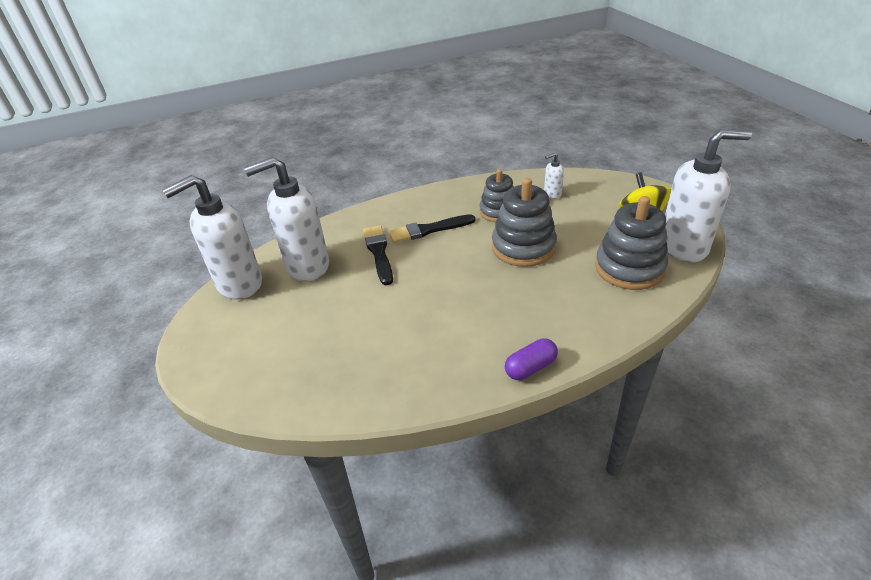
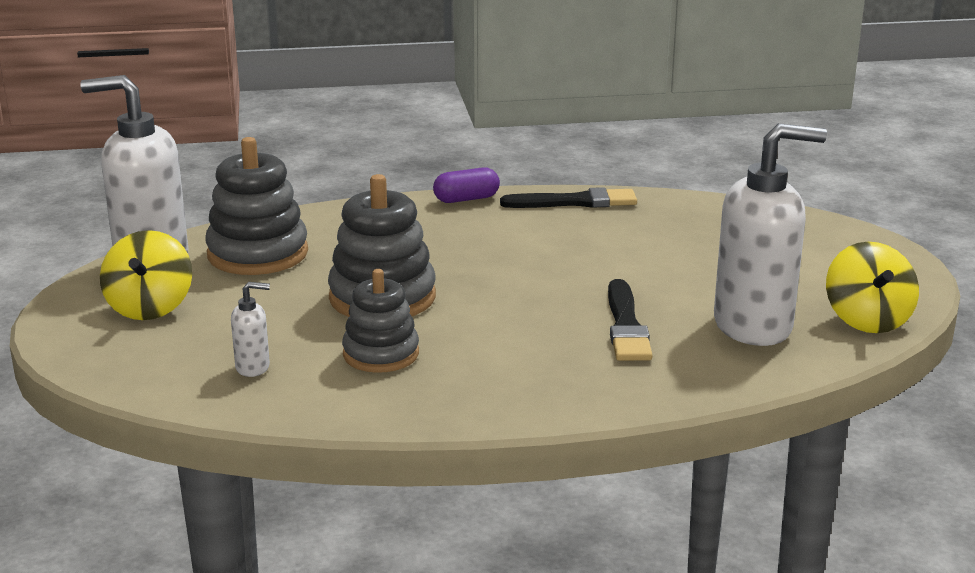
camera: 170 degrees left, 15 degrees down
(239, 284) = (867, 320): white soap dispenser -> yellow spinning top
(428, 230) = (527, 345): black brush -> black brush (575, 202)

